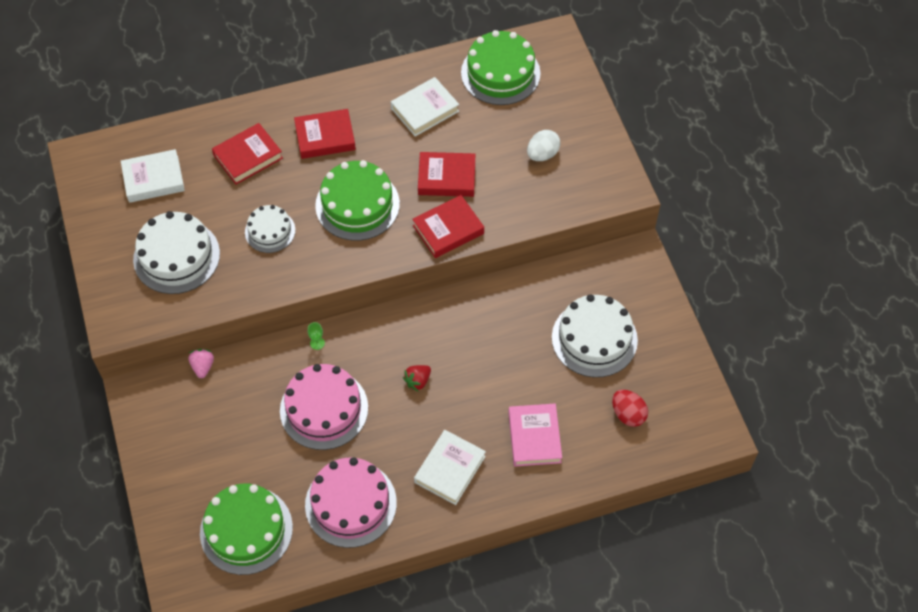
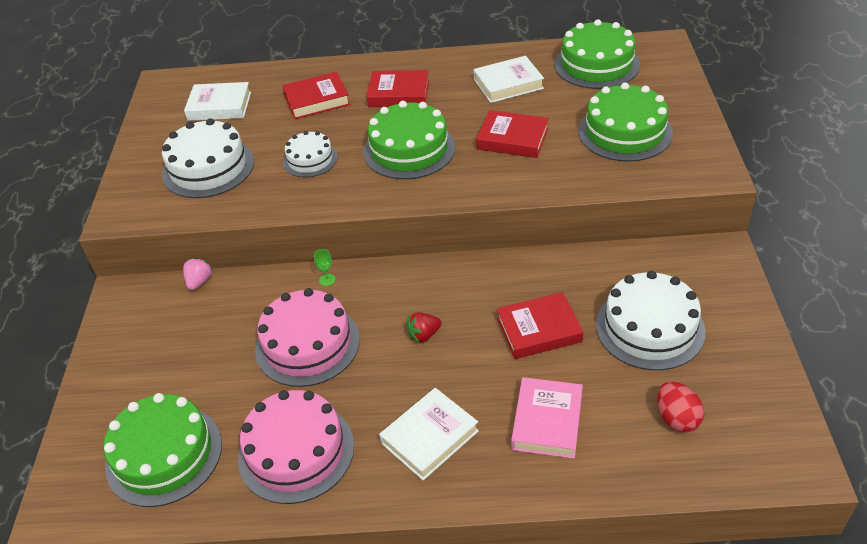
camera: 20 degrees right, 15 degrees down
(448, 229) = (499, 182): red book -> red book (539, 330)
(542, 154) = (625, 132): white egg -> green cake

